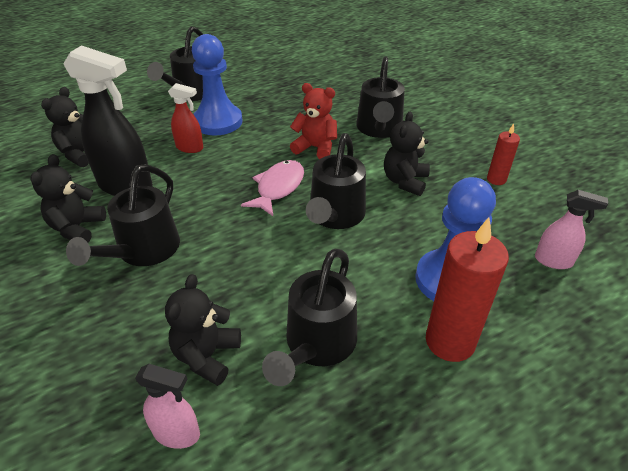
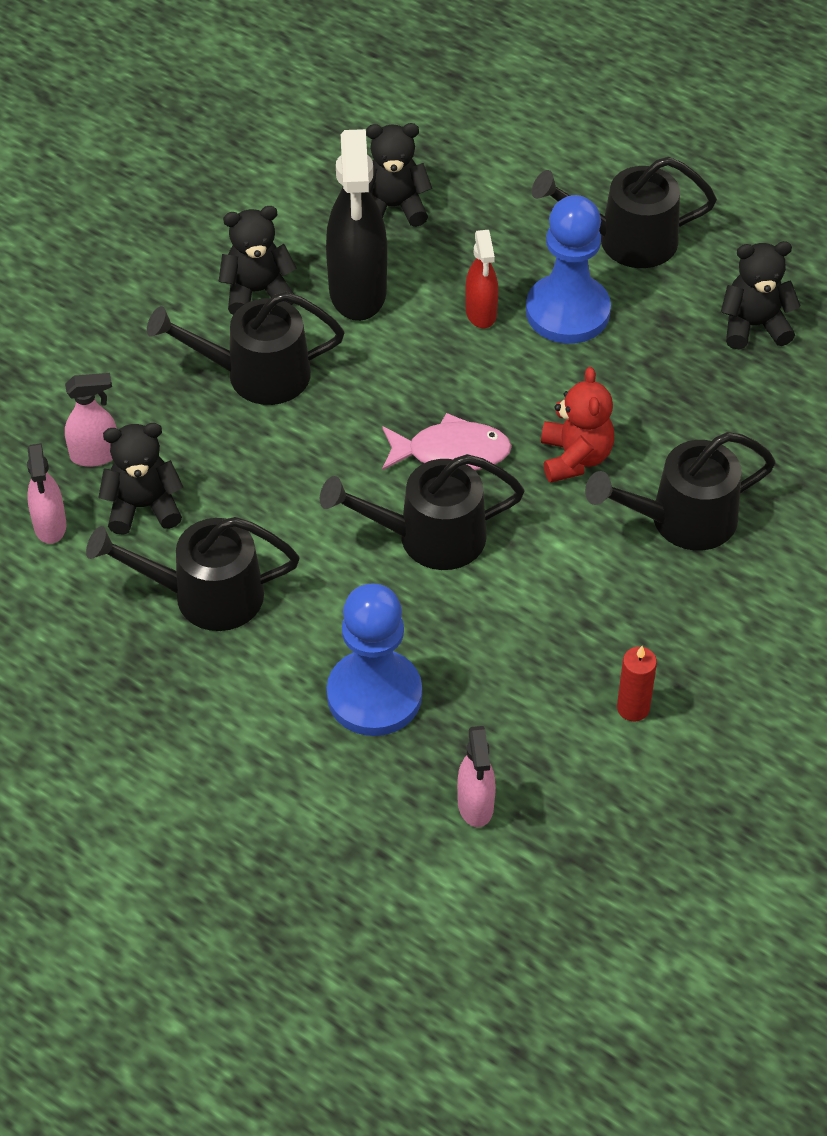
camera: 65 degrees right, 10 degrees up
(131, 371) = (95, 455): none -> pink spray bottle
(405, 181) = (556, 594): black teddy bear -> black teddy bear (754, 326)
(450, 341) = (273, 717): red candle -> none

